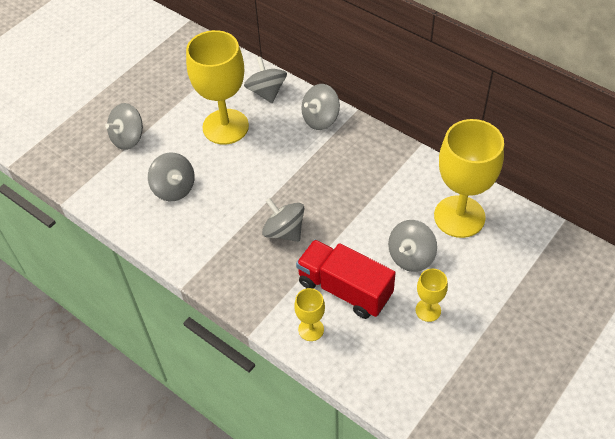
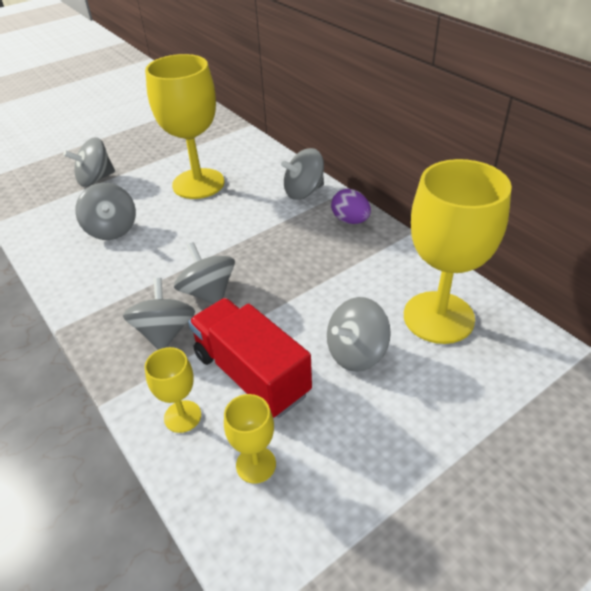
camera: 15 degrees right, 10 degrees down
(266, 92) = (257, 161): grey spinning top -> grey spinning top (165, 332)
(369, 142) = (350, 220): none -> purple egg
(428, 310) = (356, 428): yellow goblet -> yellow goblet (256, 464)

